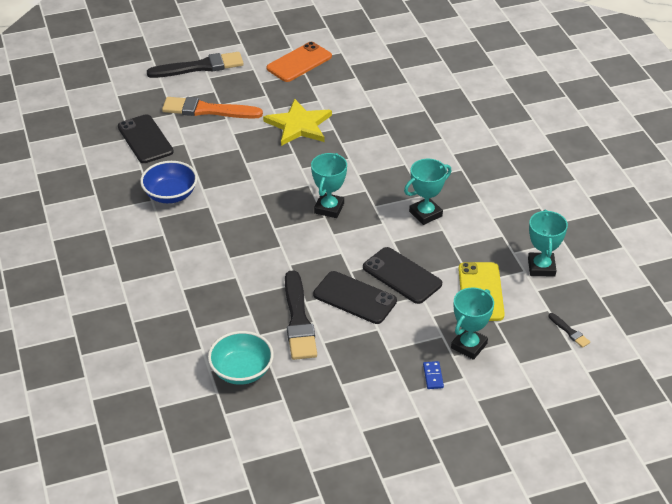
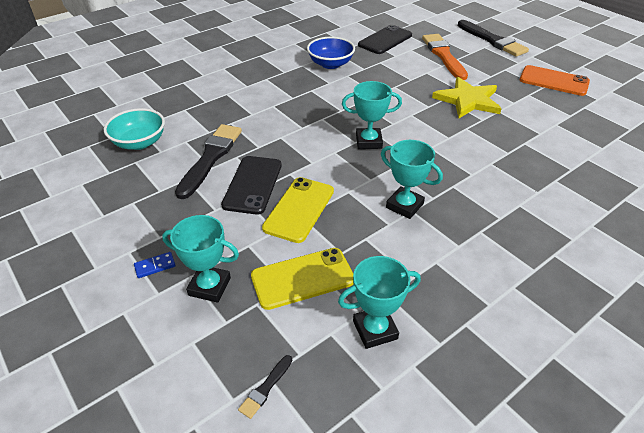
camera: 70 degrees right, 0 degrees up
(298, 320) = (210, 158): black brush -> black brush turned 135 degrees clockwise
(402, 276) = (299, 209): black phone -> yellow phone

